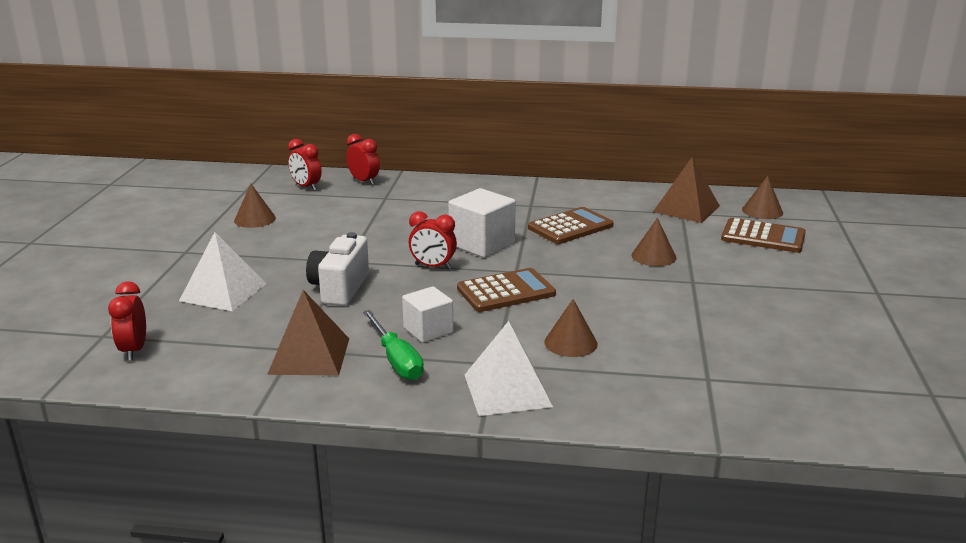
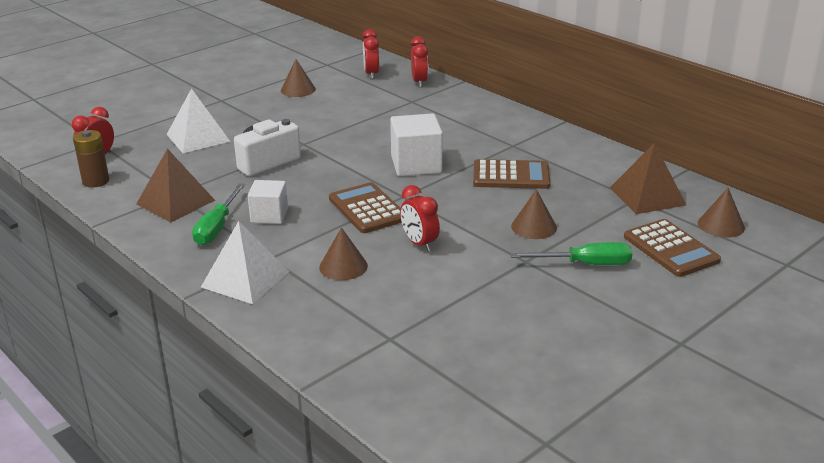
camera: 40 degrees right, 5 degrees up
(175, 372) = (96, 181): none -> brown battery
(433, 267) = (351, 169): red clock -> red clock (419, 244)
(506, 291) = (367, 209): brown calculator -> brown calculator turned 135 degrees counterclockwise
(733, 267) = (585, 264): none -> green screwdriver

